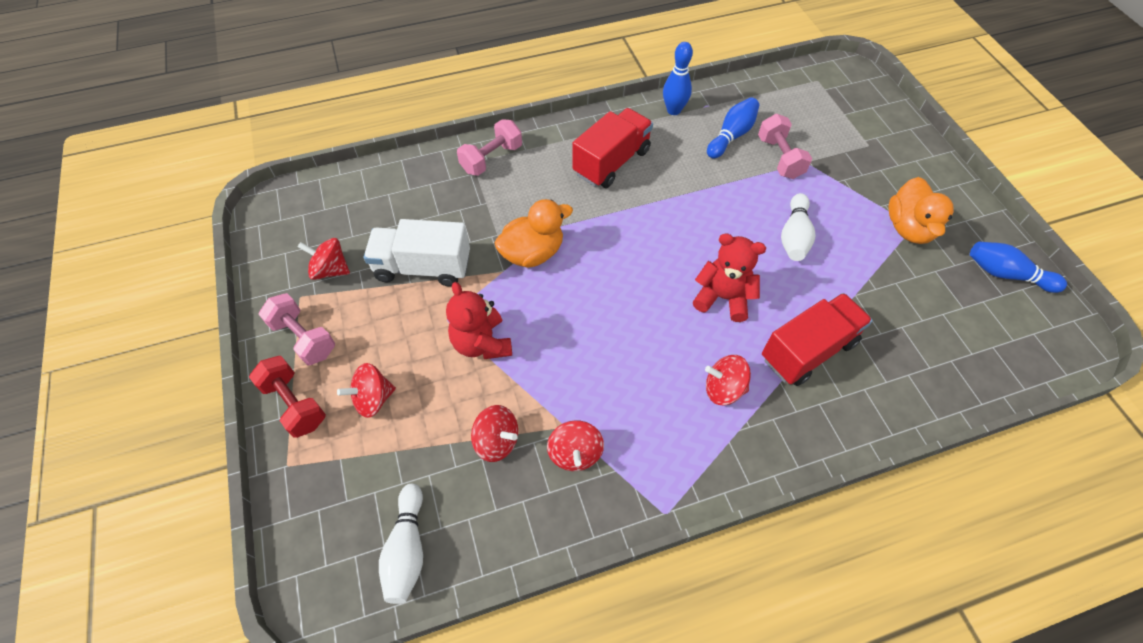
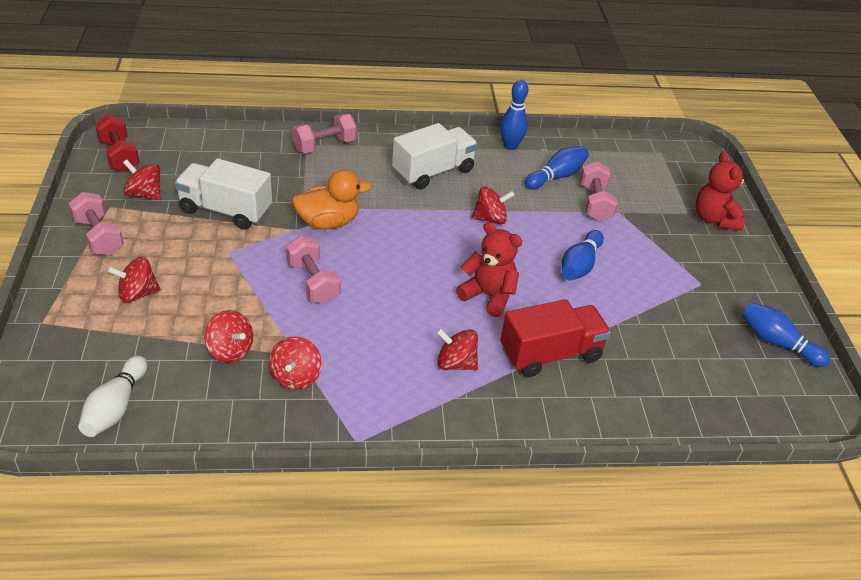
camera: 10 degrees right, 15 degrees down
(295, 404) = (69, 281): red dumbbell -> red dumbbell (119, 156)
(482, 343) = (251, 277): red teddy bear -> red teddy bear (714, 219)
(546, 332) = (313, 282): none -> pink dumbbell
(611, 162) = (433, 172): red truck -> white truck
(688, 204) = (490, 219): none -> red spinning top
(794, 236) = (579, 265): white bowling pin -> blue bowling pin
(908, 228) = (695, 284): orange duck -> none

